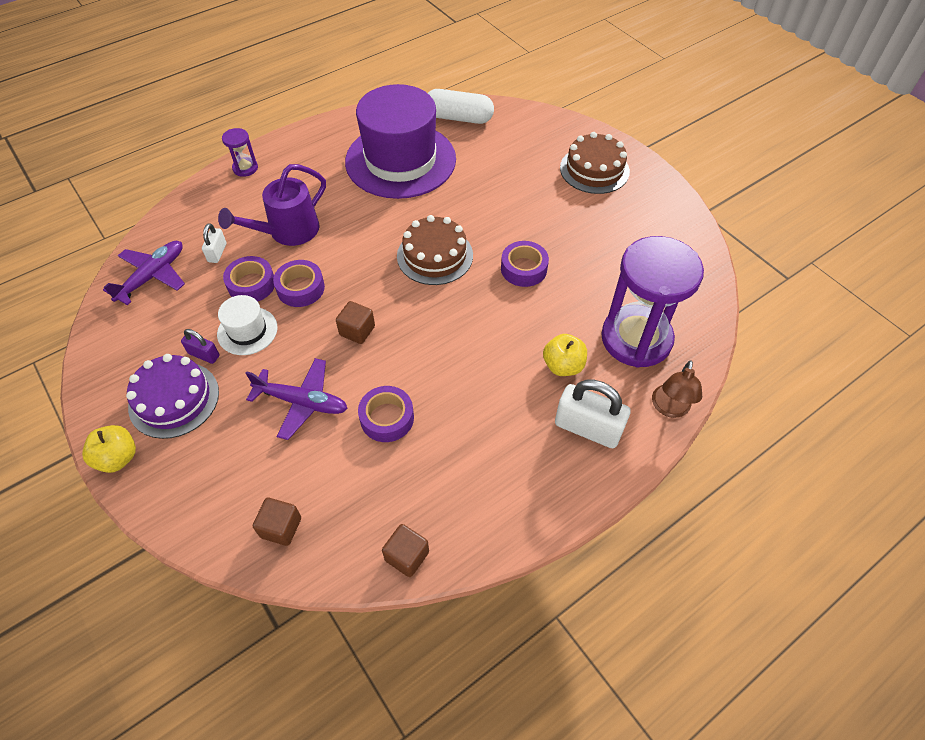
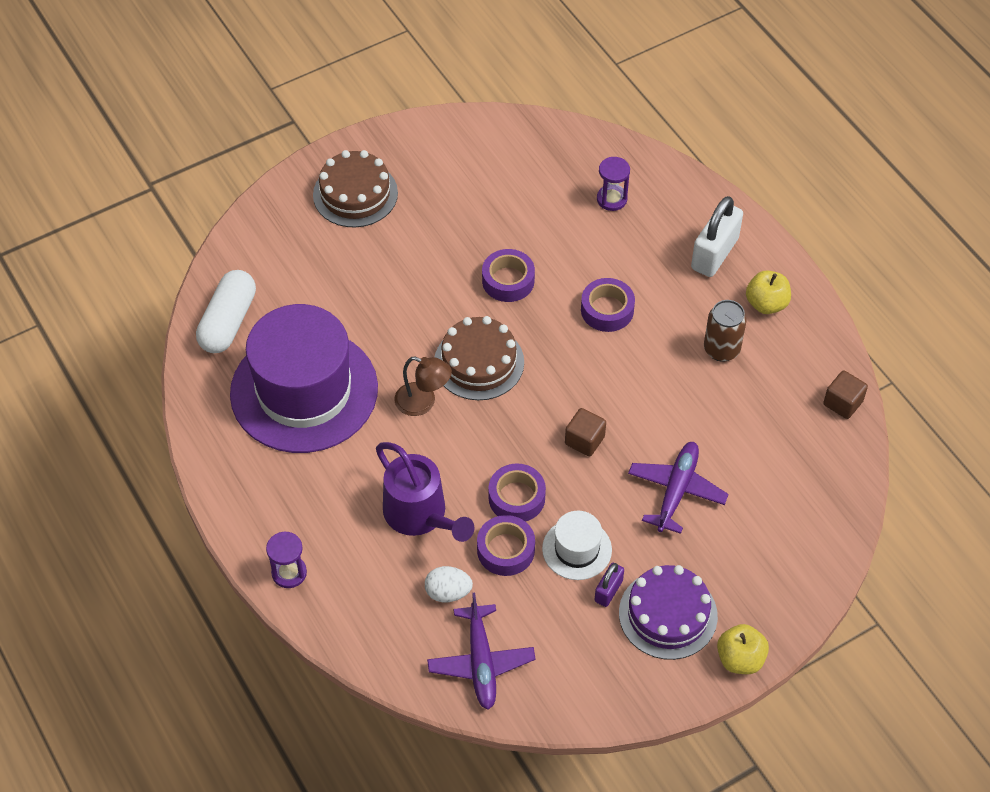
camera: 85 degrees left, 0 degrees up
(153, 276) = (481, 662): purple plane -> purple plane turned 135 degrees counterclockwise
(217, 253) = (448, 592): white padlock -> white egg
(281, 527) = (817, 503): brown cube -> none
(387, 418) = (698, 415): purple tape -> purple tape (607, 310)
(467, 437) = (721, 349): none -> brown can
(563, 366) = (642, 263): yellow apple -> yellow apple (766, 304)
(636, 338) = (612, 199): purple hourglass -> purple hourglass, size x0.43
(669, 408) = (695, 189): brown lamp -> brown lamp (423, 402)

